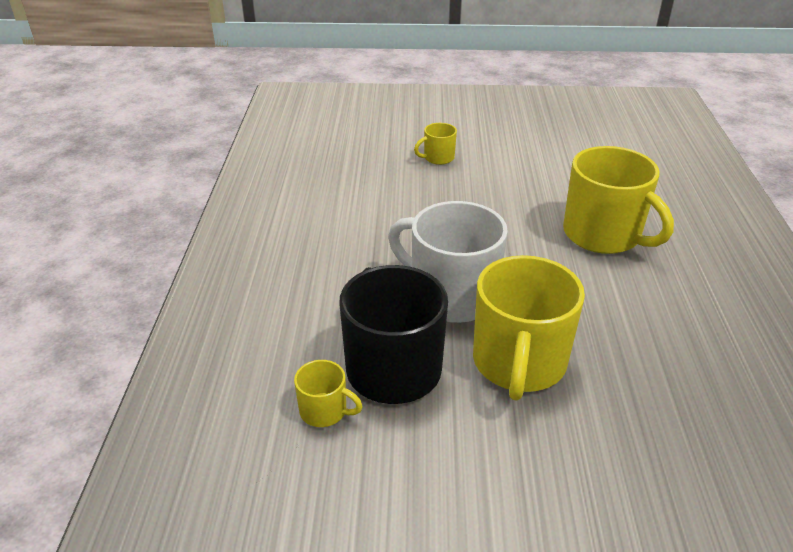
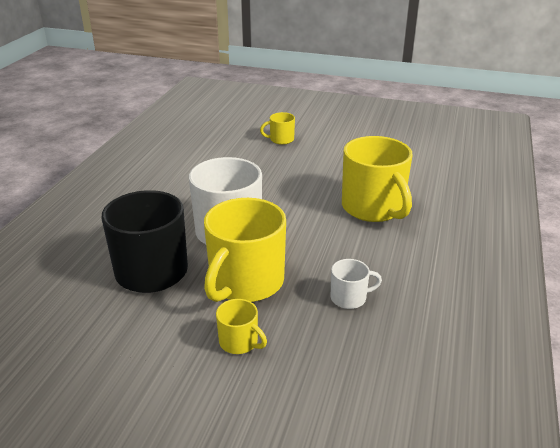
camera: 15 degrees right, 5 degrees down
(324, 411) = (87, 288): yellow mug -> yellow mug (239, 342)
(650, 360) = (349, 298): none -> white mug

